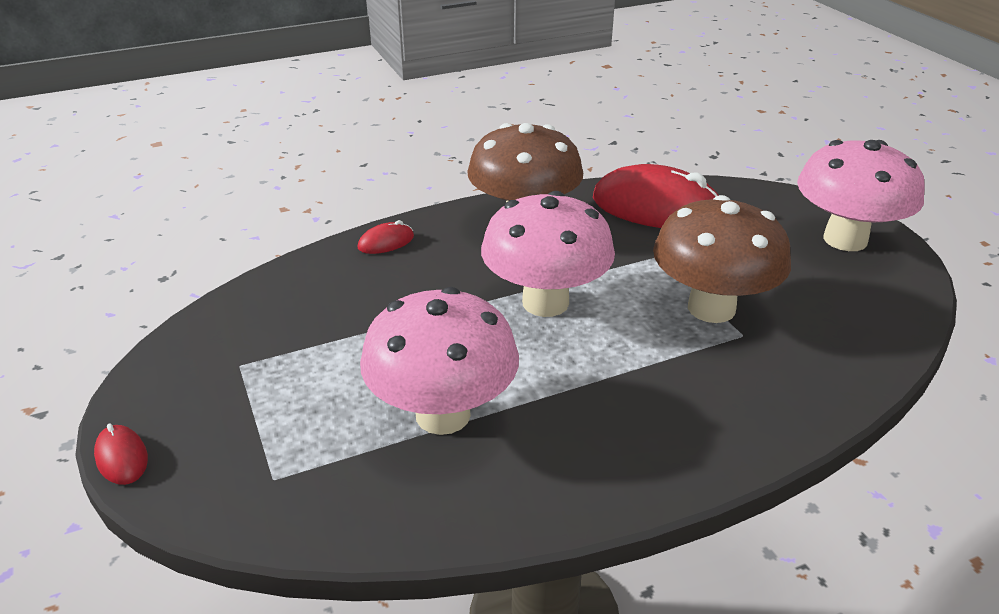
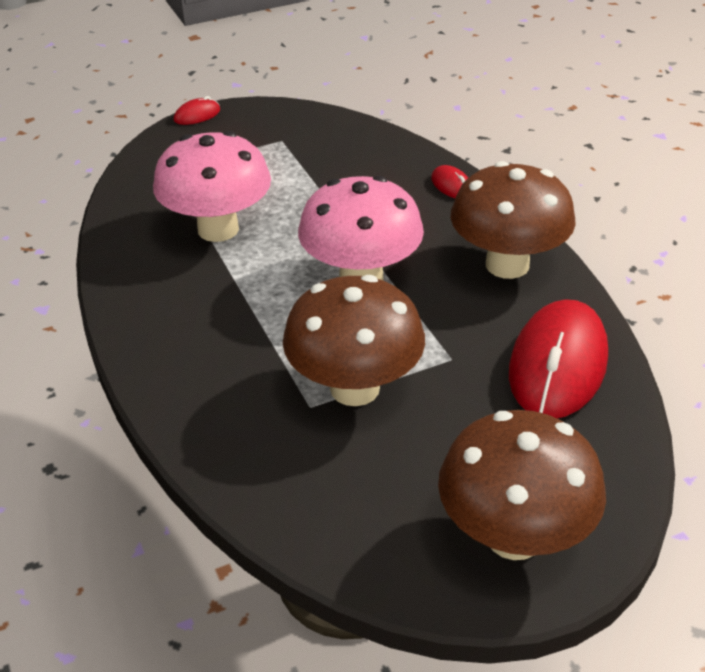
camera: 90 degrees right, 5 degrees up
(845, 239) = (514, 536): pink mushroom -> brown mushroom

